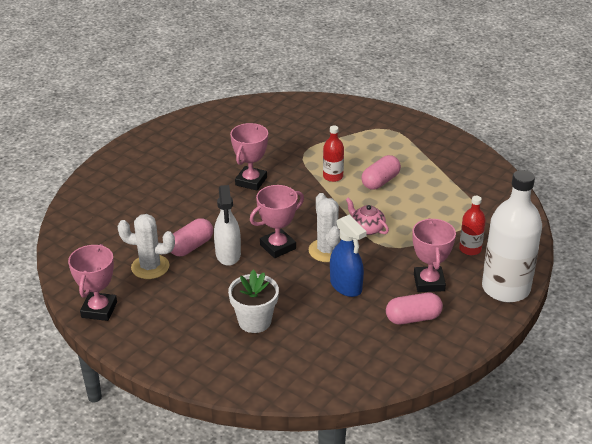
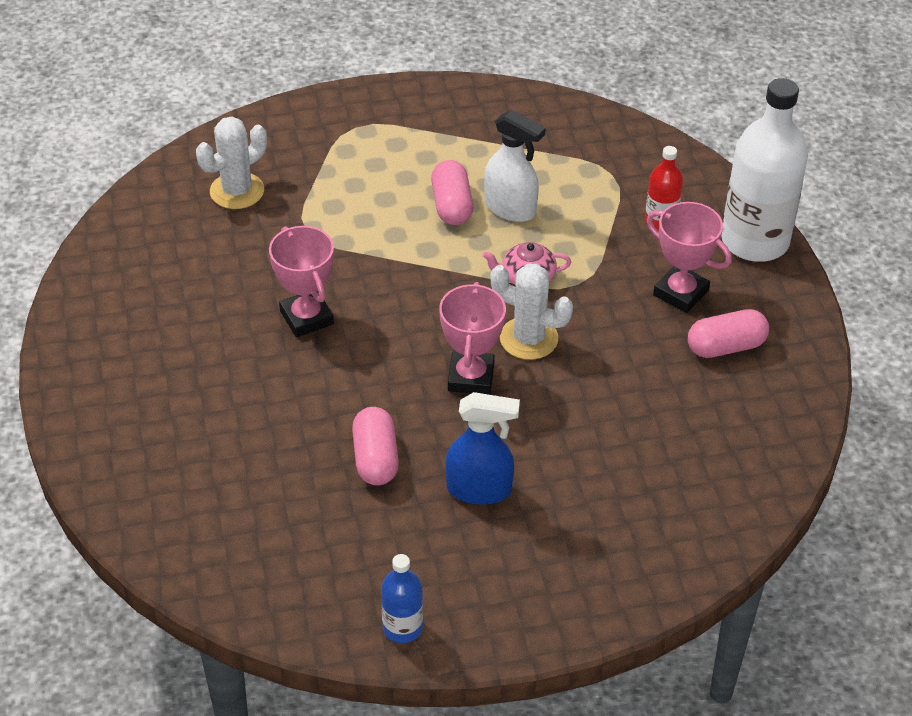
camera: 50 degrees left, 10 degrees up
(99, 310) = (402, 628): pink trophy -> blue bottle
(150, 267) = (371, 524): white cactus -> white cactus (237, 191)
(228, 254) = (433, 433): white spray bottle -> white spray bottle (510, 208)
(254, 321) = (588, 486): white flower pot -> none
(333, 176) = (390, 238): red bottle -> none
(346, 286) = (612, 365): blue spray bottle -> blue spray bottle (479, 489)
(413, 318) = (726, 346): pink capsule -> pink capsule turned 45 degrees clockwise

